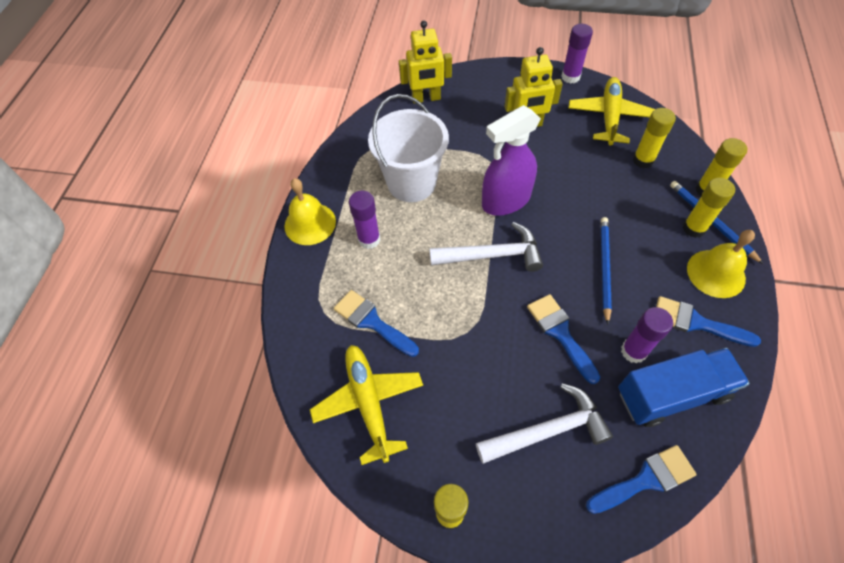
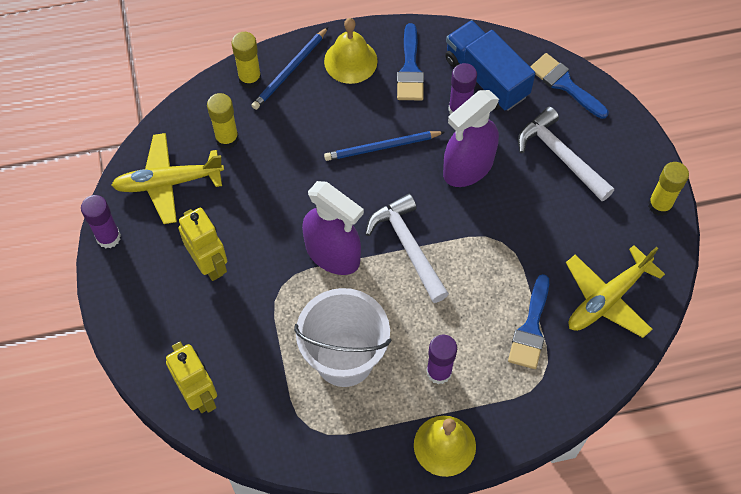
camera: 115 degrees left, 5 degrees up
(560, 333) = (468, 167): blue brush -> purple spray bottle
(694, 228) = (304, 83): yellow glue stick -> none

